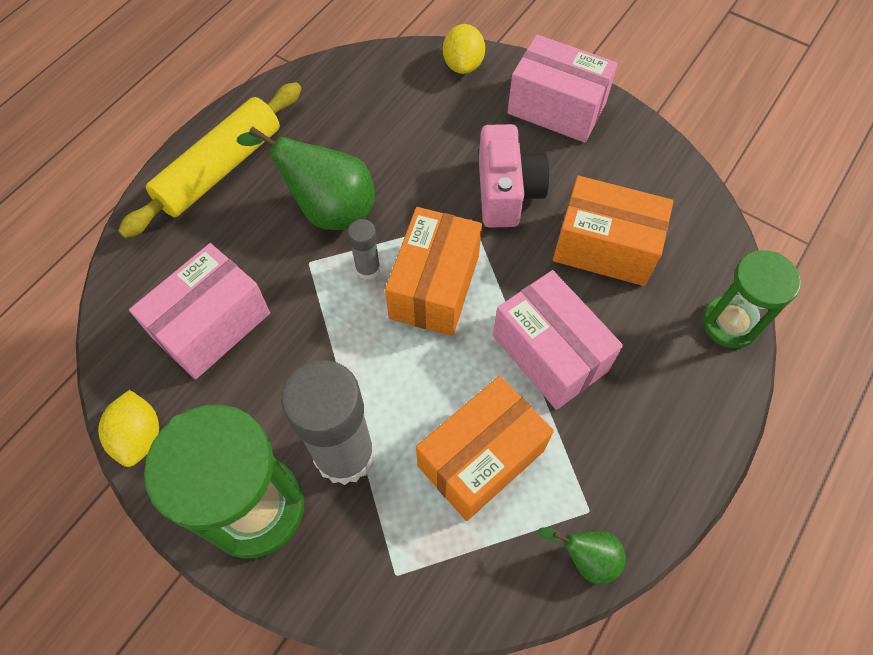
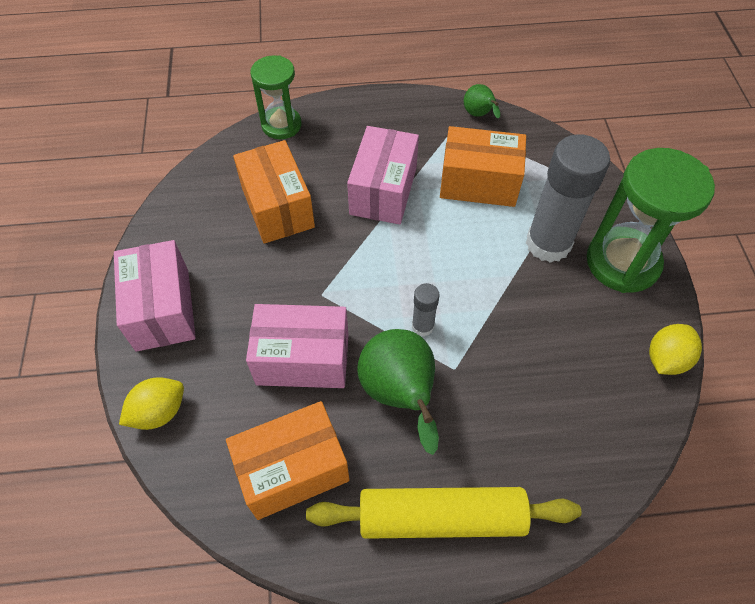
camera: 130 degrees left, 5 degrees down
(212, 325) = (561, 387): pink box -> pink box (303, 359)
(434, 286) = (397, 277): orange box -> orange box (293, 469)
(507, 192) = (278, 288): pink camera -> none

